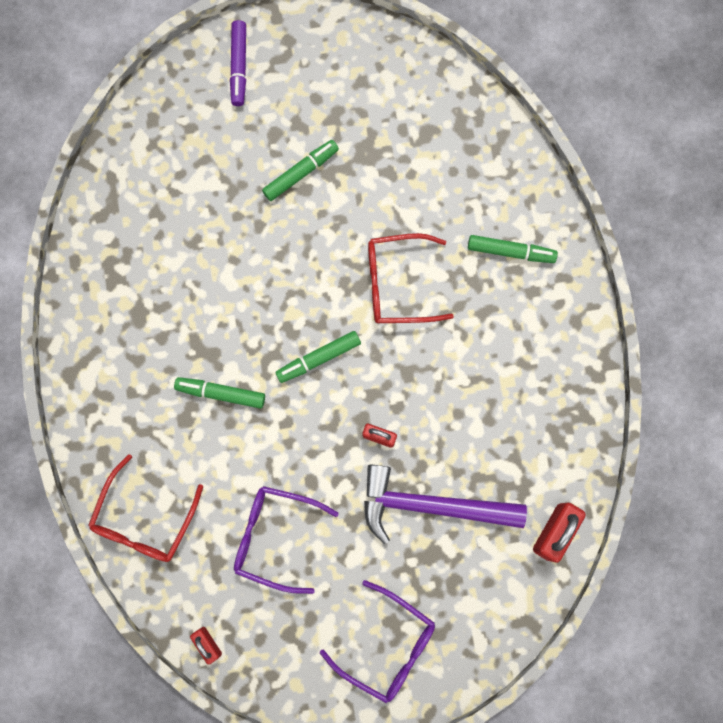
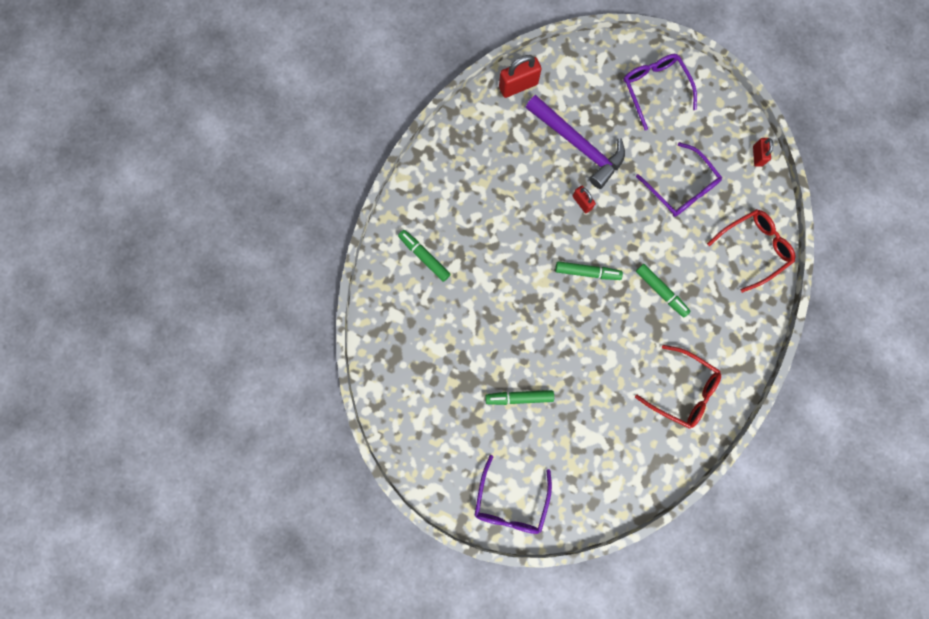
camera: 145 degrees left, 0 degrees up
(239, 66) = (511, 501): purple marker -> purple glasses
(398, 283) = (506, 284): red glasses -> red glasses (682, 390)

